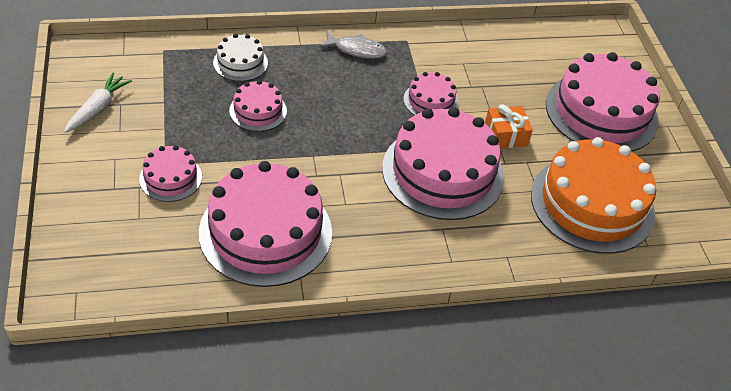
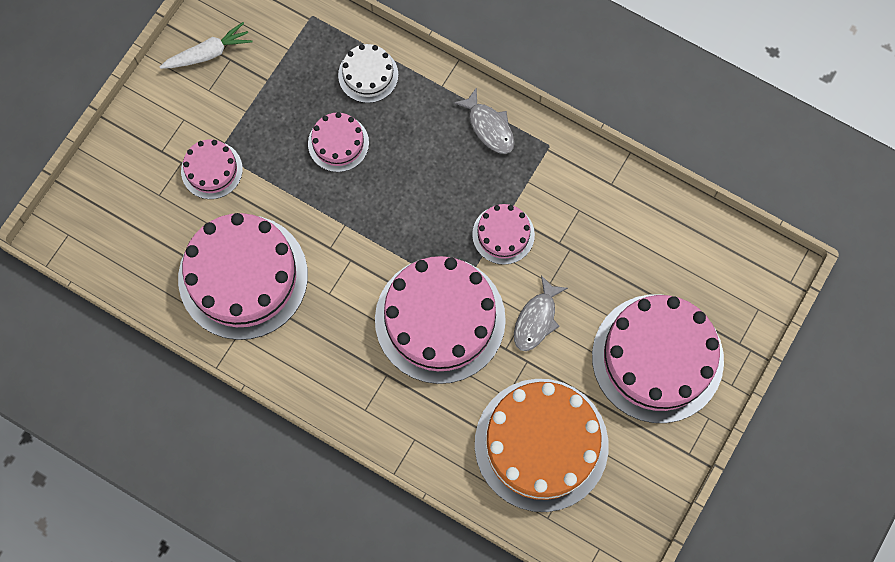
camera: 45 degrees right, 25 degrees up
(505, 135) = (536, 319): orange gift -> grey fish

